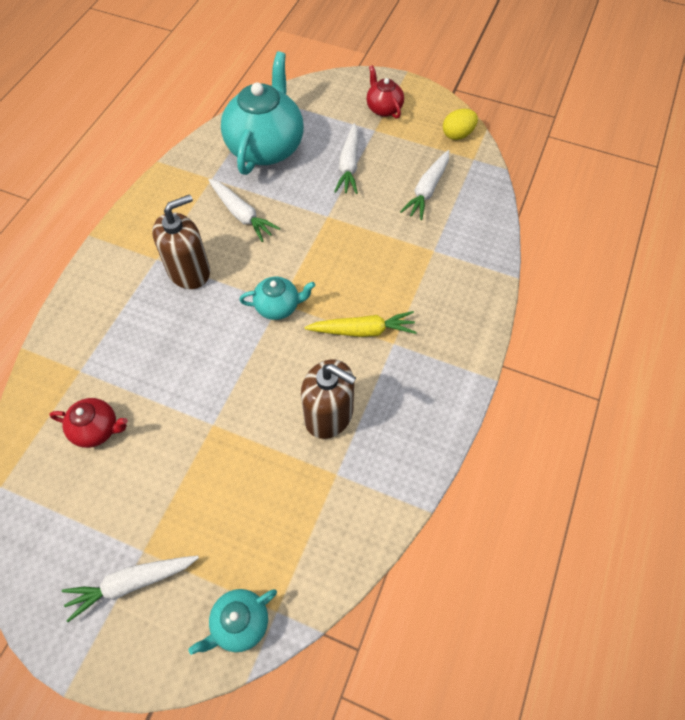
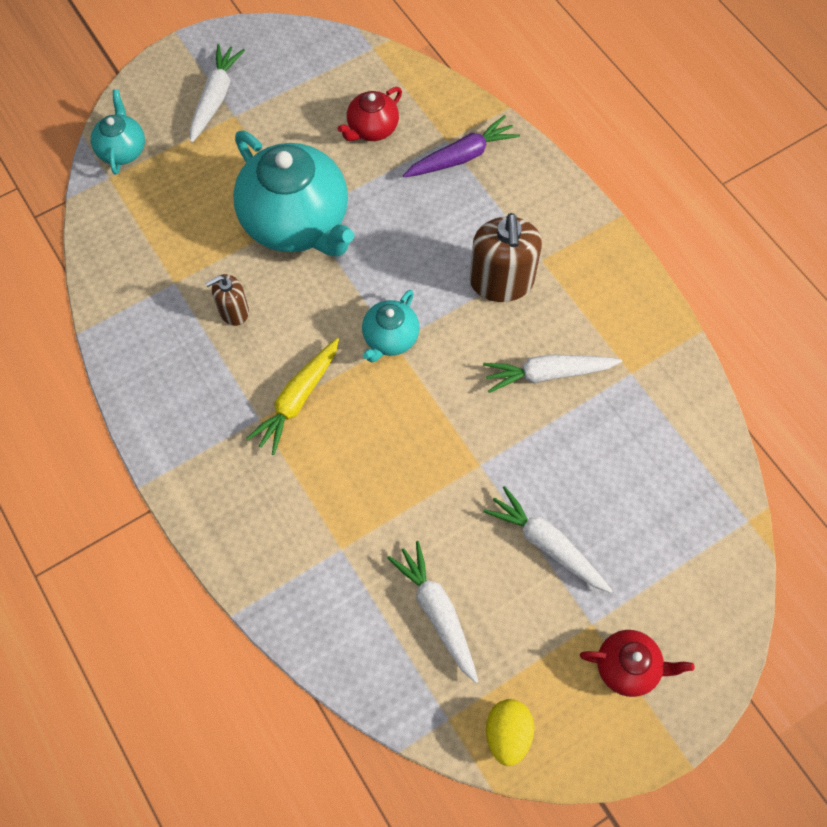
camera: 125 degrees right, 5 degrees up
(91, 352) = (461, 157): none -> purple carrot
(266, 147) = (647, 464): turquoise teapot -> turquoise teapot (297, 223)
(329, 414) = (233, 311): brown soap dispenser -> brown soap dispenser, size x0.56

